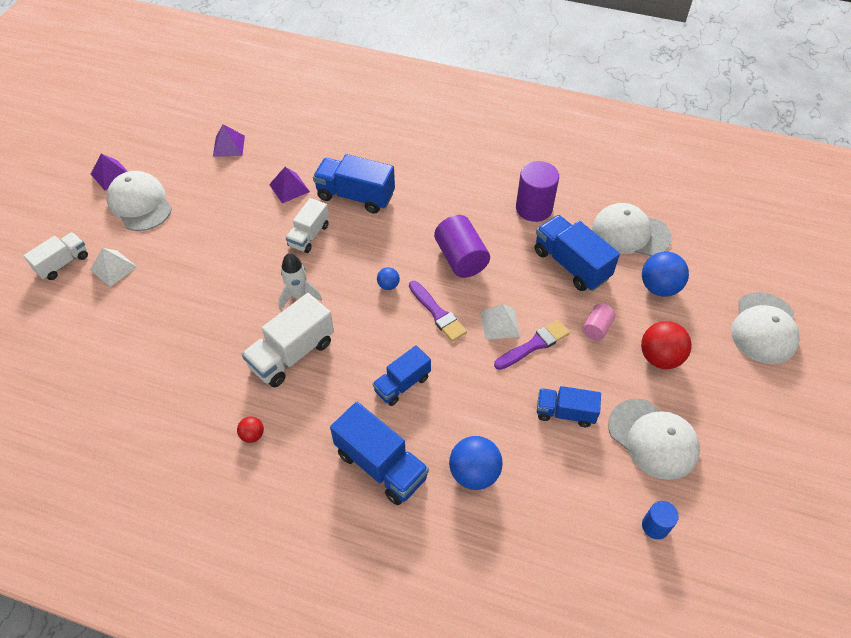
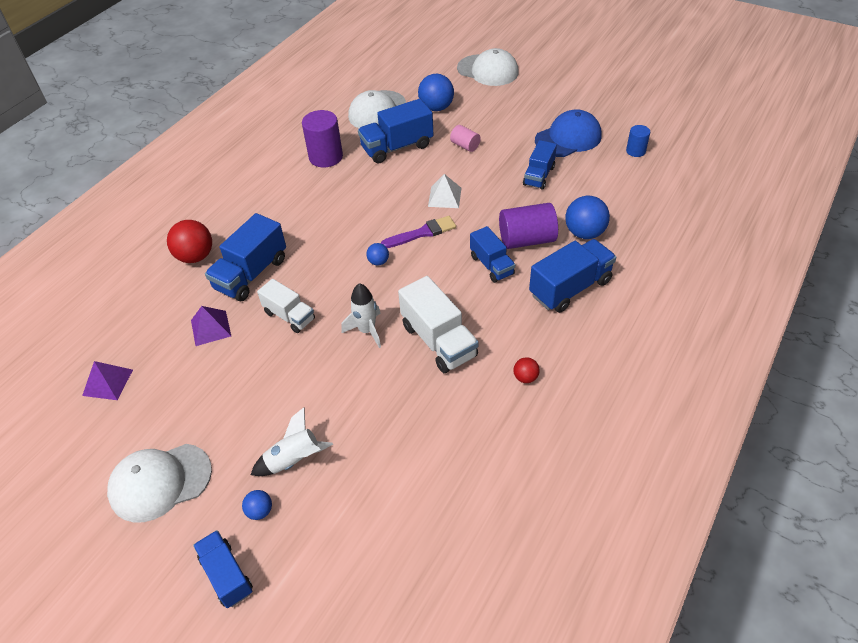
camera: 75 degrees left, 5 degrees down
(63, 263) = (227, 575): white truck -> blue truck
(111, 175) = (85, 520): purple pyramid -> none
(113, 268) = (260, 511): white pyramid -> blue ball
(158, 277) = (294, 460): none -> white rocket
(461, 258) = (365, 210): purple cylinder -> purple cylinder (527, 240)
(534, 345) = (472, 181): purple brush -> none
(653, 439) = (568, 138): white cap -> blue cap
(659, 357) = (500, 121): red ball -> red ball (195, 256)

